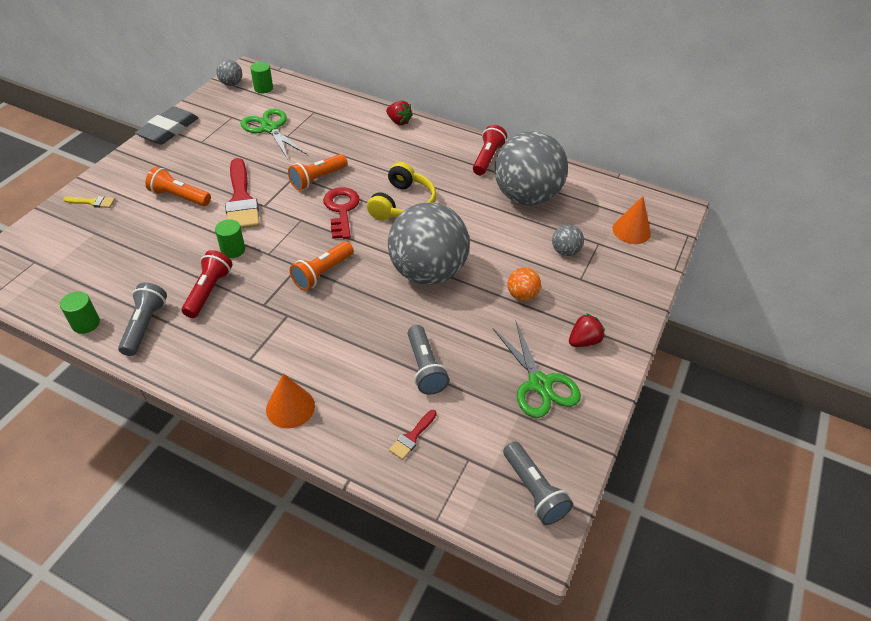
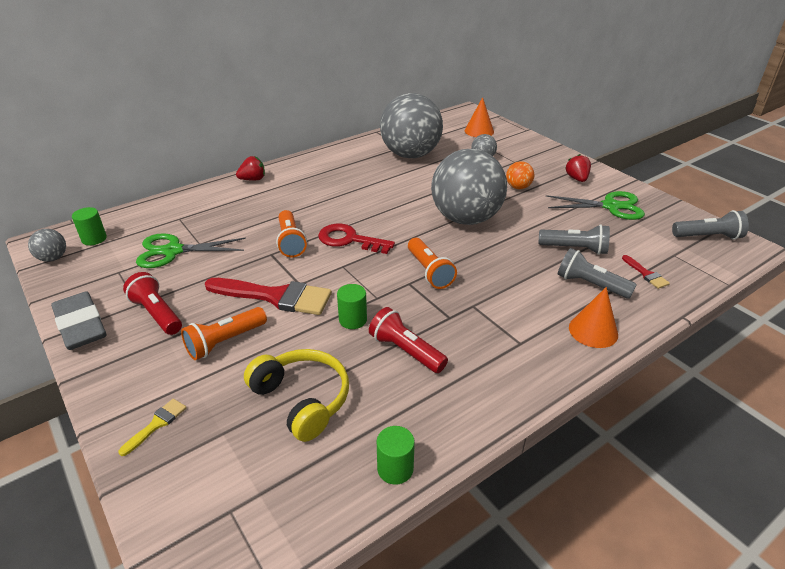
camera: 60 degrees left, 10 degrees down
(145, 326) = (430, 413): grey flashlight -> grey flashlight (590, 285)
(402, 204) = (370, 207): yellow headphones -> yellow headphones (302, 400)
(487, 158) = (349, 156): red flashlight -> red flashlight (157, 314)

